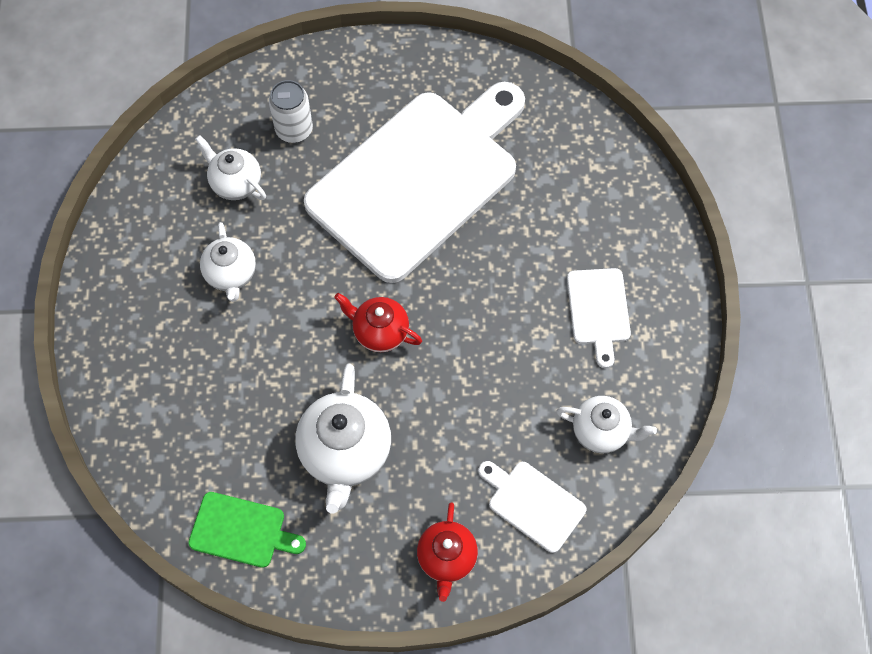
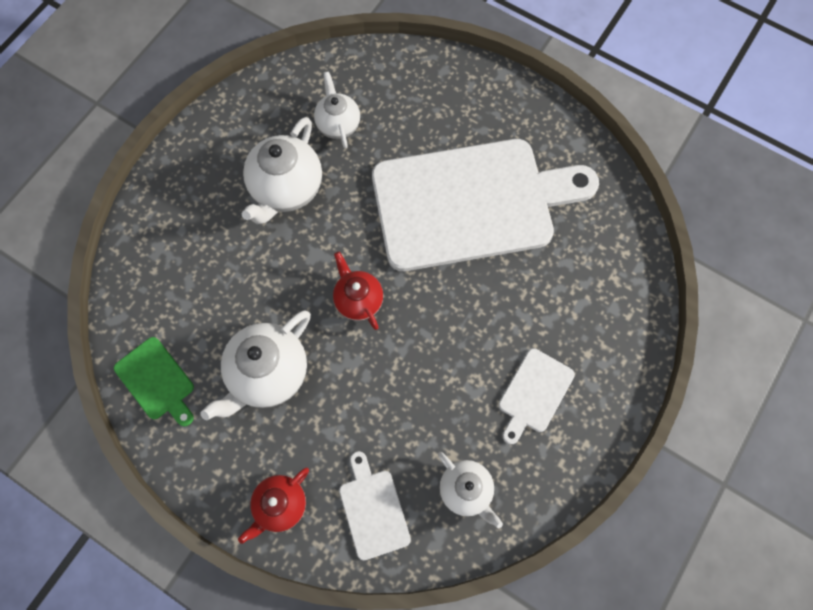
camera: 35 degrees right, 5 degrees up
(231, 274) = (286, 189): white teapot -> white teapot, size x1.61
(294, 130) = (407, 110): white can -> none

